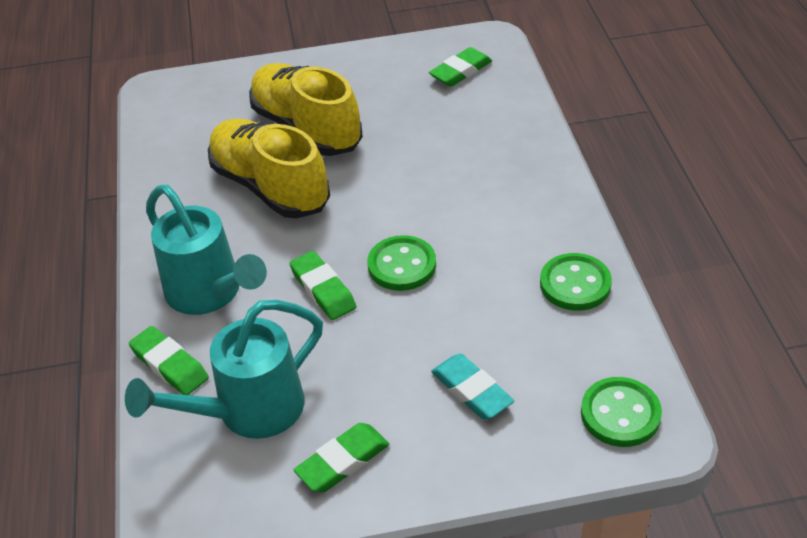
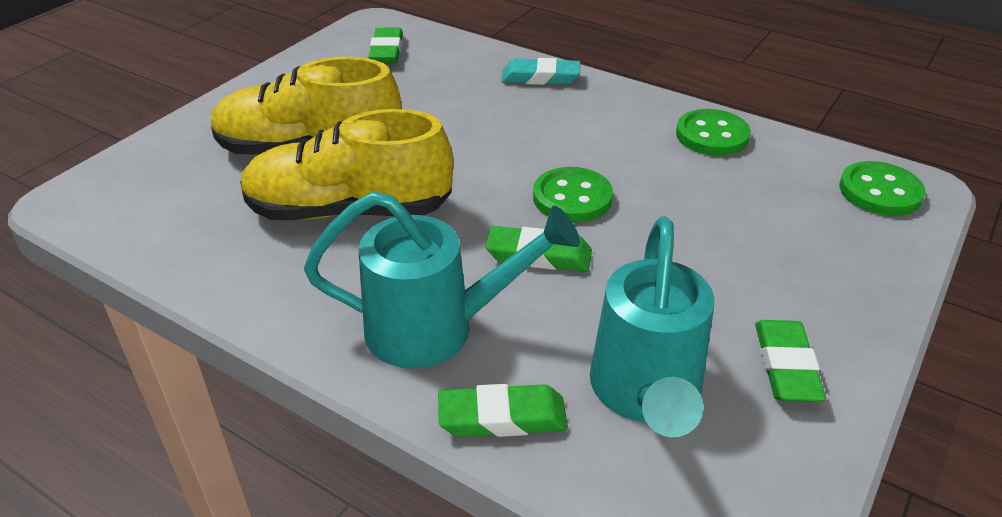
camera: 50 degrees left, 5 degrees down
(472, 391) = (775, 244): turquoise eraser -> turquoise eraser (540, 77)

